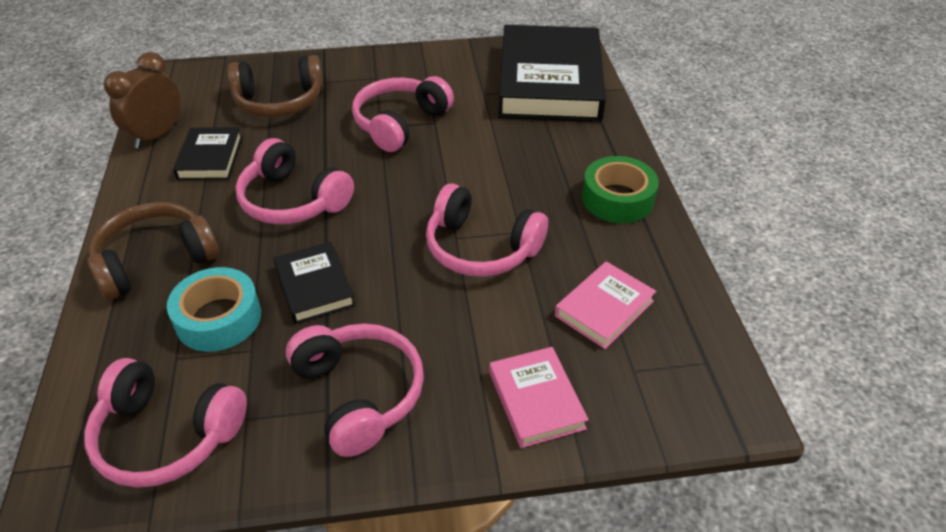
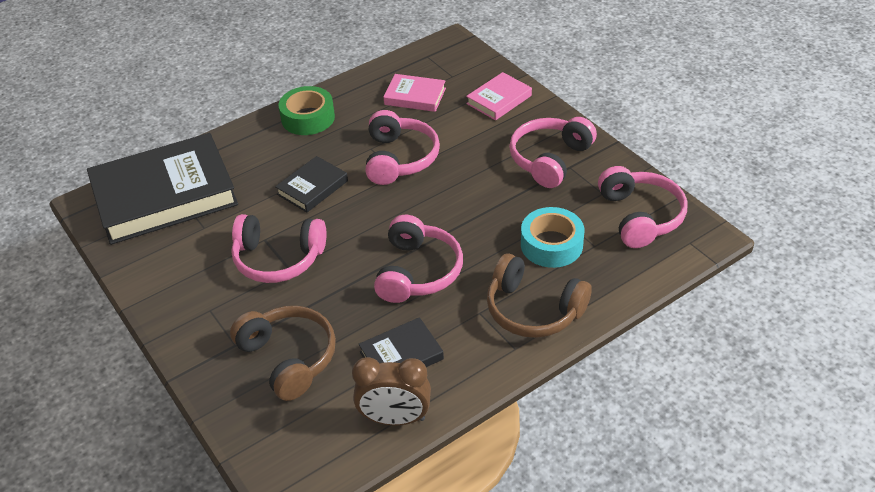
camera: 115 degrees left, 0 degrees up
(314, 286) = (490, 215): black book -> black book (312, 187)

